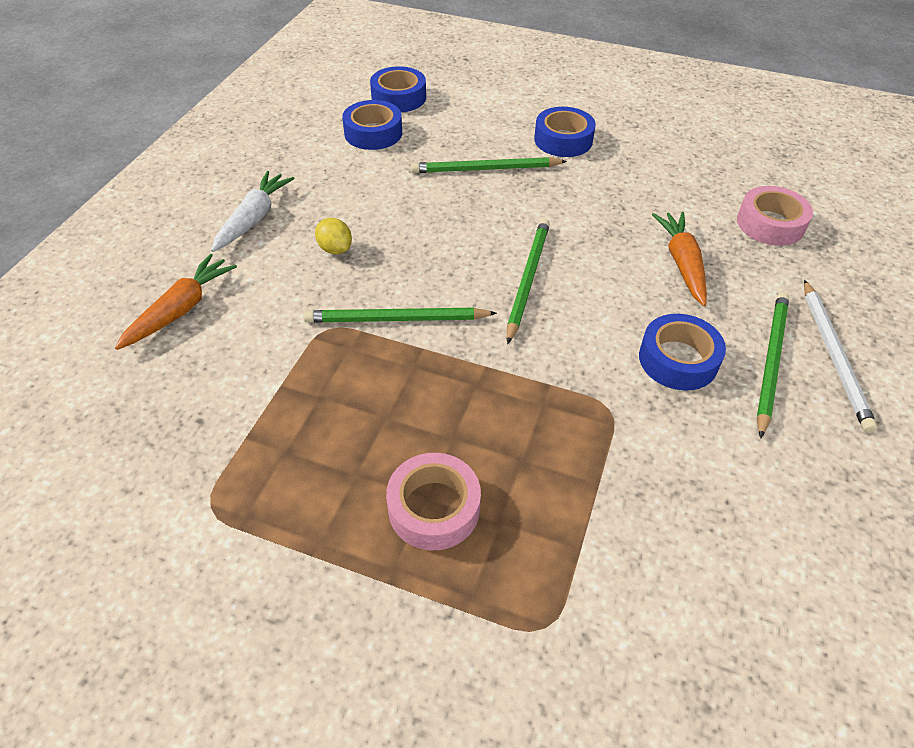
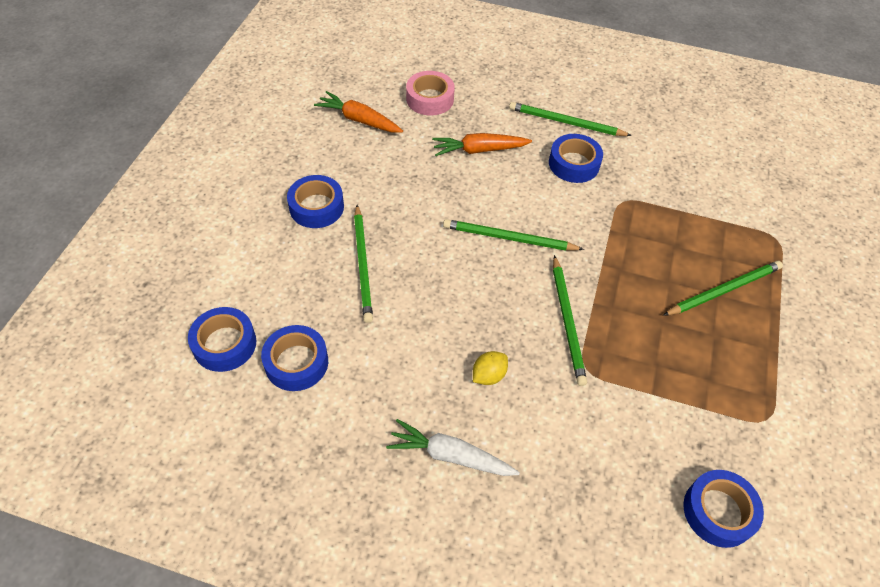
camera: 95 degrees left, 5 degrees up
(114, 420) = (718, 511): none -> blue tape
(181, 309) = (587, 492): orange carrot -> orange carrot (359, 120)
(434, 508) = (724, 290): pink tape -> green pencil
(834, 356) = (555, 95): white pencil -> none

